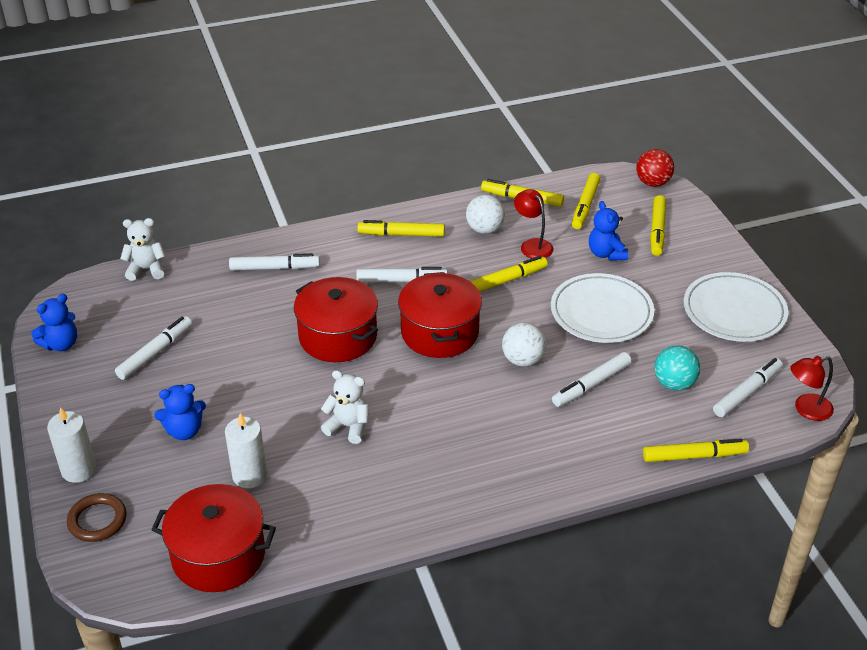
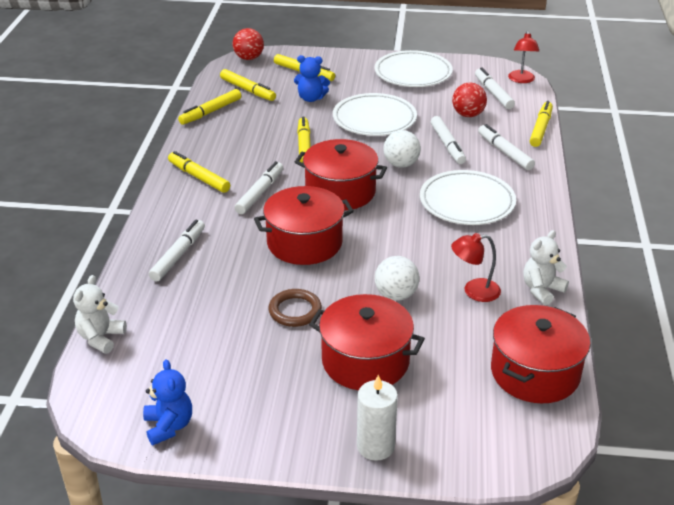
camera: 65 degrees left, 5 degrees down
(97, 520) = (453, 445): brown ring -> brown ring (295, 311)
(155, 353) = (239, 358): white marker -> white marker (504, 152)
(184, 431) = (365, 361): blue teddy bear -> red pot
(249, 475) = (447, 333): white candle -> none
(348, 426) = (421, 265): white teddy bear -> white teddy bear (542, 290)
(401, 234) = (199, 177): yellow marker -> yellow marker turned 105 degrees clockwise
(483, 431) = (467, 202): none -> white plate
(484, 229) = (232, 138): white ball -> white ball (396, 295)
(532, 245) = (272, 124): red lamp -> red lamp (474, 291)
(674, 383) = (468, 115): turquoise ball -> red ball

